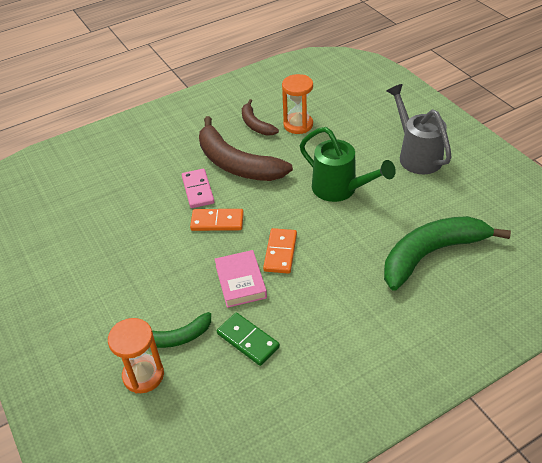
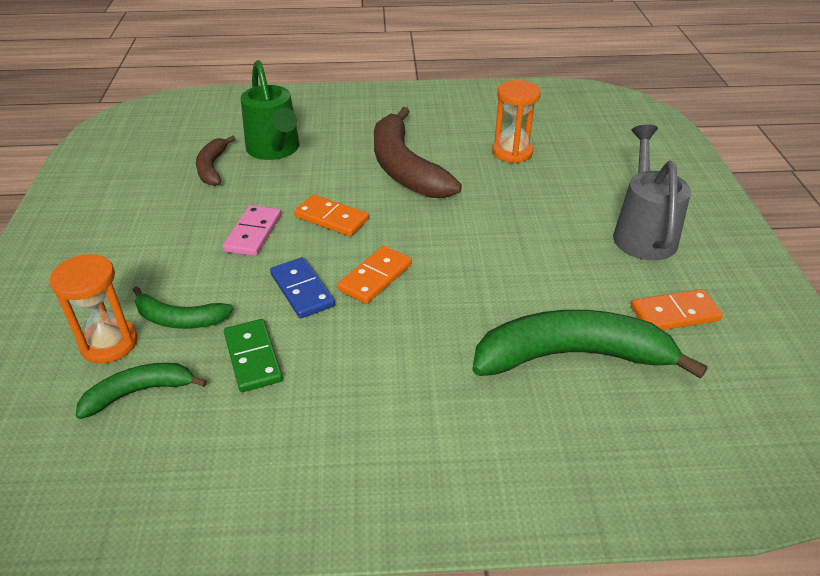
camera: 25 degrees right, 5 degrees down
(195, 396) = (140, 392): none -> green banana
(198, 190) = (339, 179): pink domino -> pink domino (253, 233)
(240, 281) = (302, 290): pink book -> blue domino
(255, 124) = (461, 136): brown banana -> brown banana (212, 167)
(340, 189) = (507, 236): green watering can -> green watering can (275, 150)
(467, 203) = (675, 314): none -> orange domino

